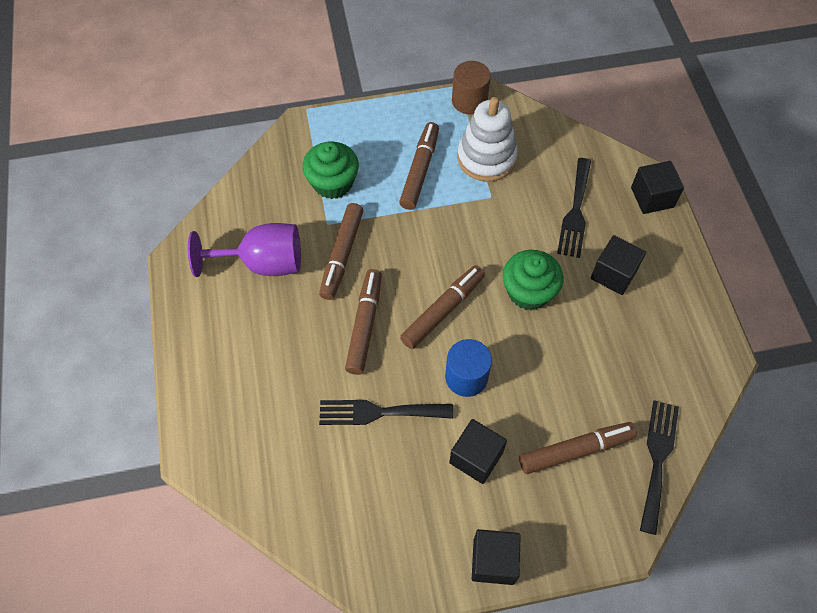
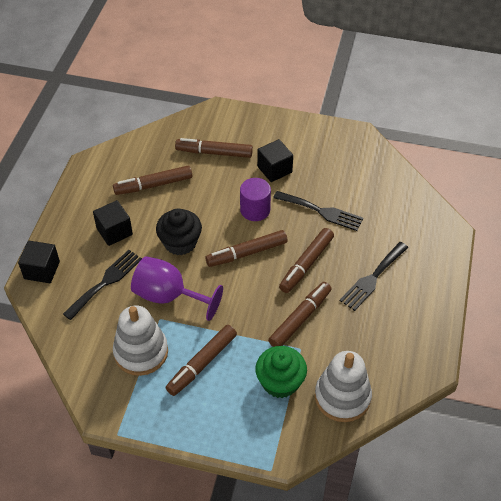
camera: 155 degrees left, 10 degrees down
(263, 263) = (364, 336): purple goblet -> purple goblet (168, 296)
(264, 192) = (342, 397): none -> white stacking toy
(466, 377) = (255, 210): blue cylinder -> purple cylinder
(469, 101) = (118, 413): brown cylinder -> none
(493, 561) = (293, 125): black cube -> none
(528, 292) = (180, 242): green cupcake -> black cupcake
(617, 359) = (153, 185): none -> brown marker
(657, 459) = (171, 133): black fork -> black fork (372, 278)

